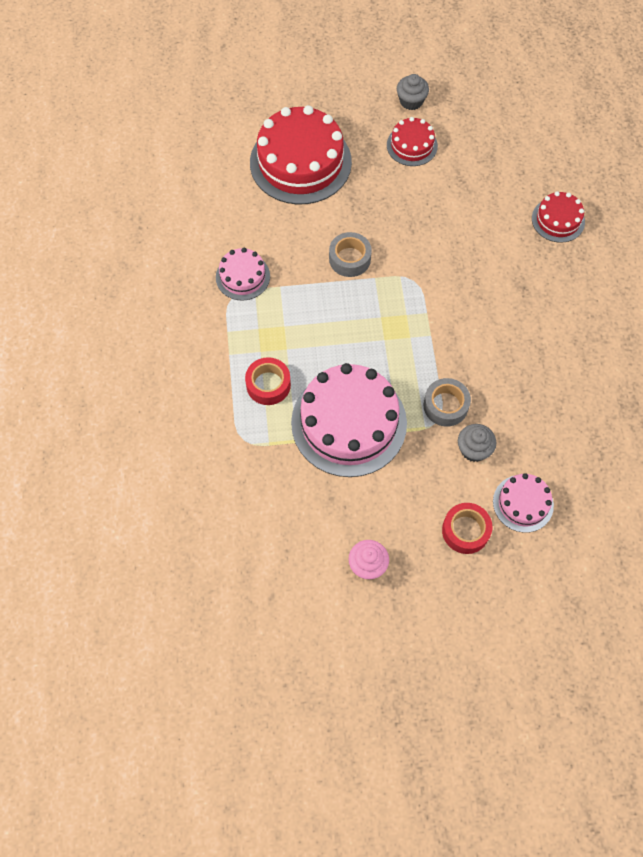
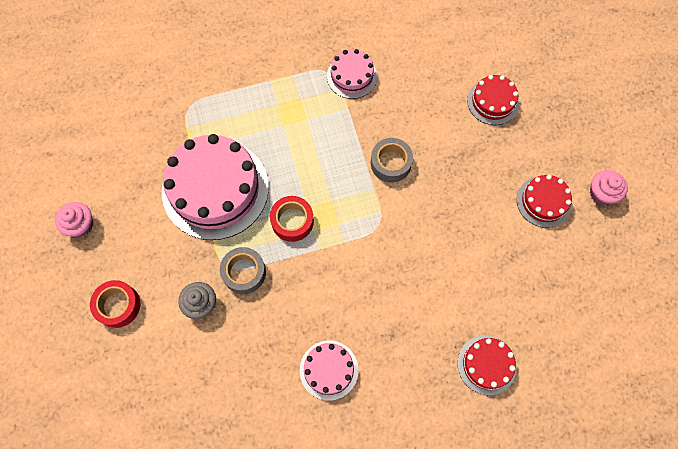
camera: 80 degrees right, 5 degrees up
(268, 385) = (244, 116): red tape -> red tape (292, 221)
(300, 162) = (493, 102): red cake -> red cake, size x0.51
(411, 101) = (602, 193): grey cupcake -> pink cupcake
(523, 503) = (149, 356): pink cake -> pink cake (329, 370)

